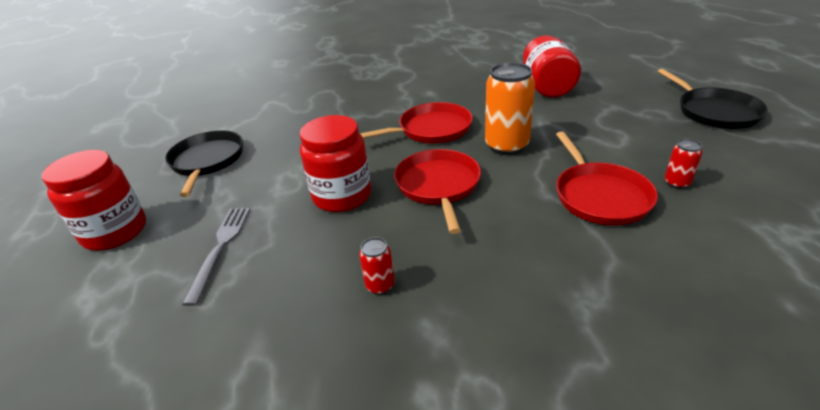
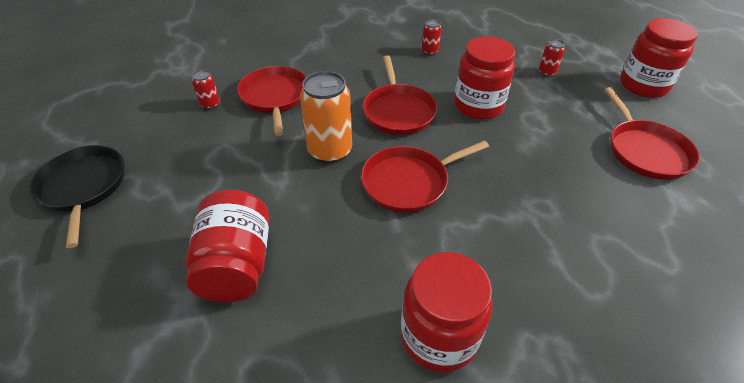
camera: 175 degrees right, 10 degrees up
(207, 161) = (645, 151): black pan -> red pan
(220, 248) = (547, 72): grey fork -> red can
(421, 75) = (438, 336): none -> red jar

